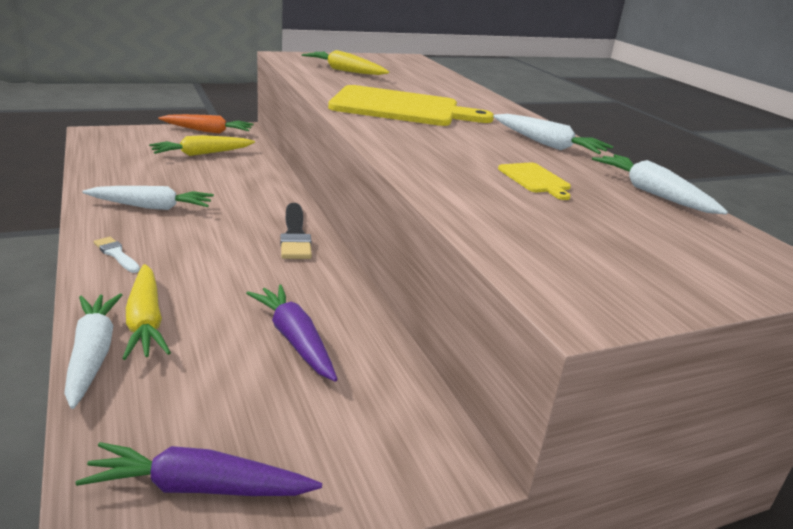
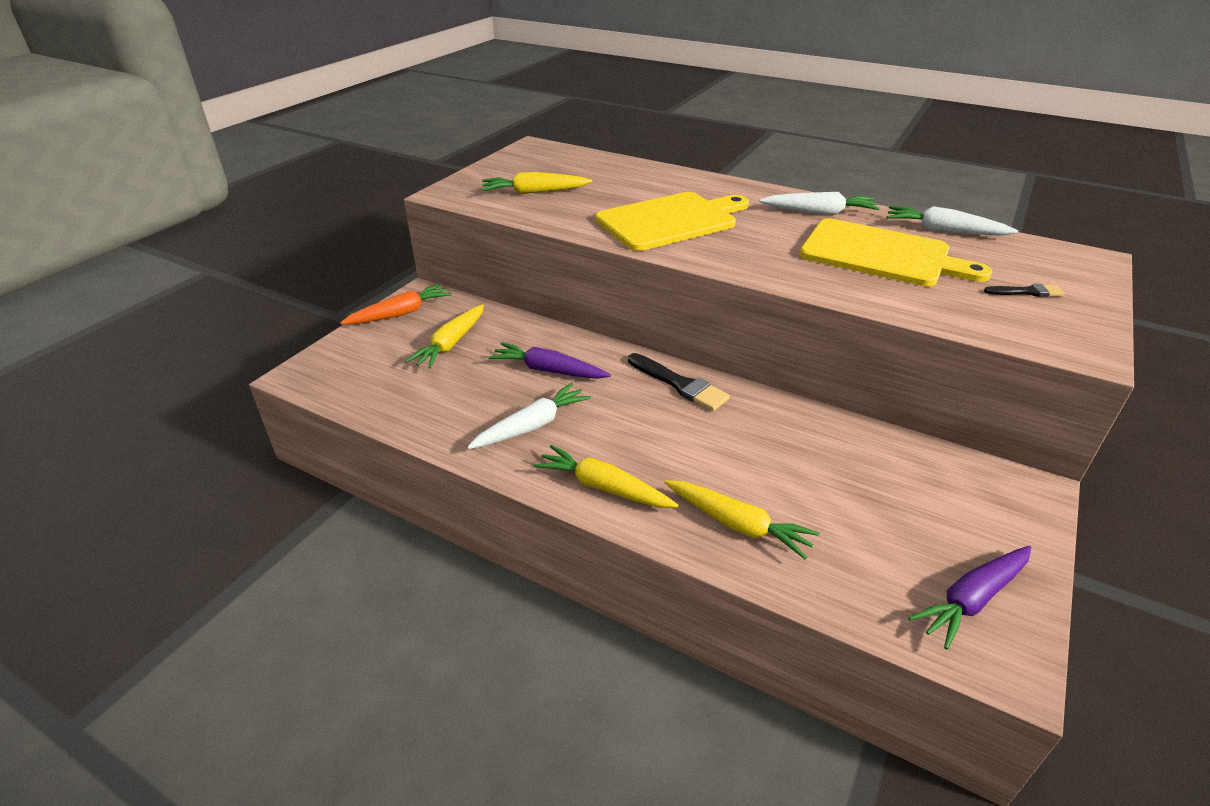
camera: 35 degrees left, 10 degrees up
(92, 355) = (761, 573): white carrot -> none
(116, 254) = (603, 487): white brush -> yellow carrot
(295, 340) = (837, 470): purple carrot -> purple carrot (548, 370)
(535, 179) = (881, 254): yellow cutting board -> yellow cutting board, size x2.30
(631, 253) = (1027, 292): none -> black brush

